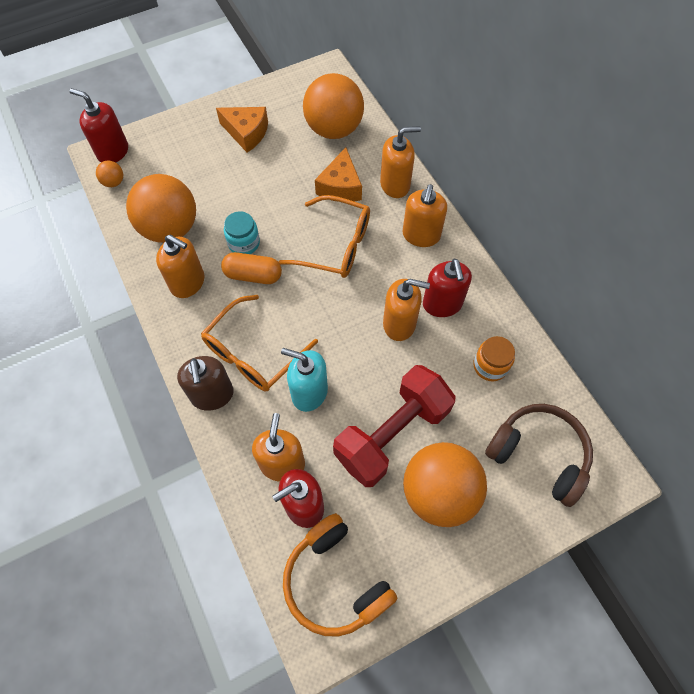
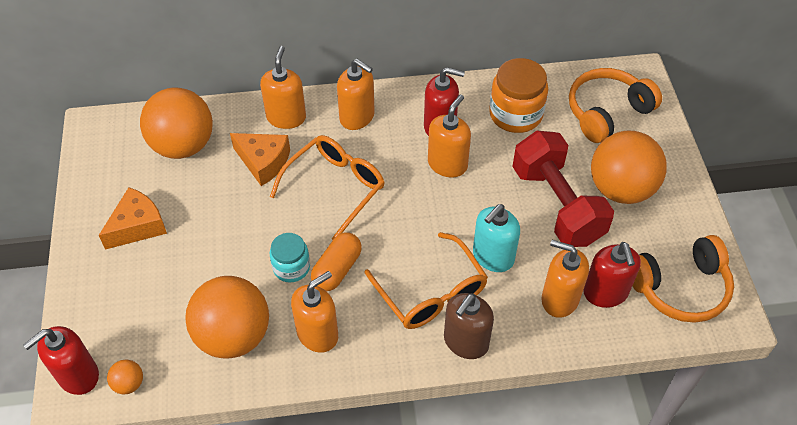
camera: 70 degrees left, 10 degrees down
(212, 395) = (465, 342): brown soap dispenser -> brown soap dispenser turned 120 degrees clockwise
(490, 366) = (515, 114): orange jar -> orange jar, size x1.62
(538, 455) = (607, 112): brown headphones -> orange headphones

